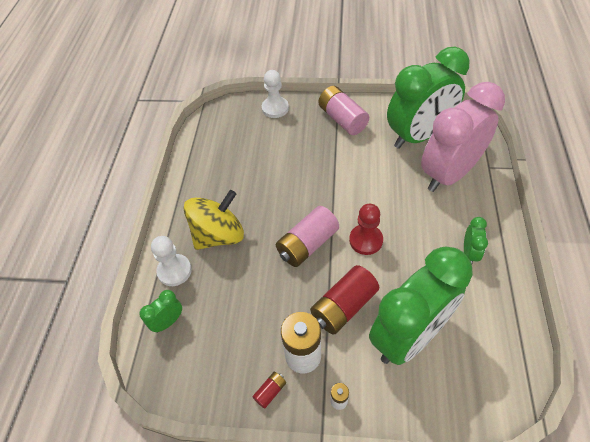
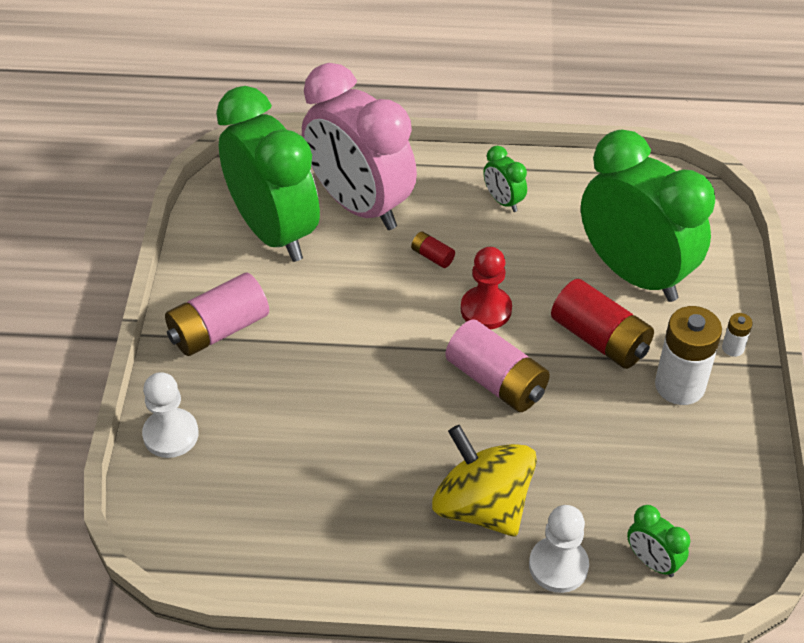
camera: 95 degrees left, 5 degrees down
(270, 391) = (736, 421): red battery -> red battery (432, 256)
(469, 253) = (503, 201): green clock -> green clock turned 135 degrees counterclockwise

